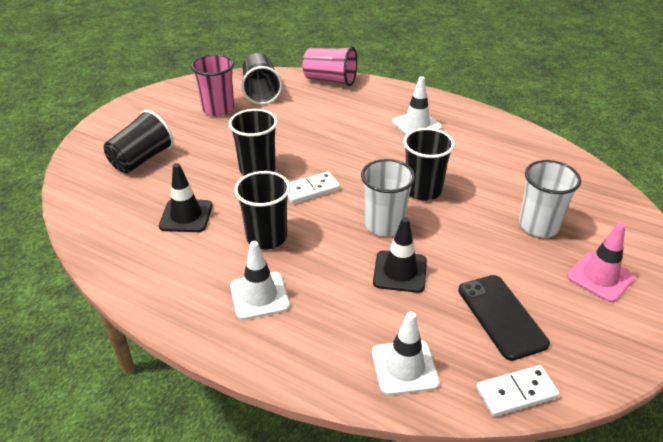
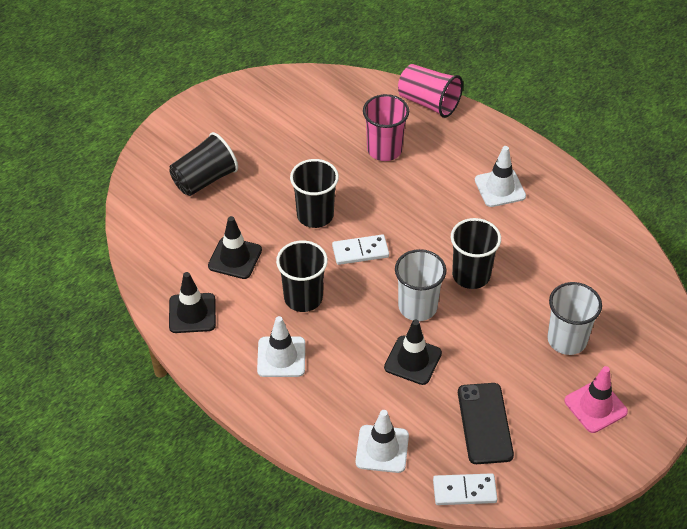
camera: 15 degrees right, 10 degrees up
(150, 273) = (192, 313): none -> black traffic cone
(218, 109) = (294, 124): pink cup -> pink cup (384, 150)
(261, 92) = (346, 107): black cup -> none

